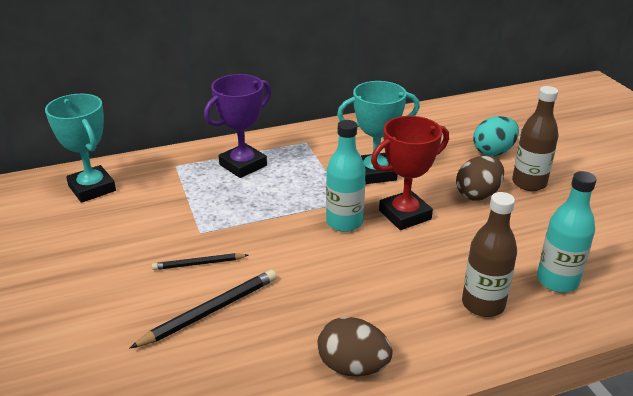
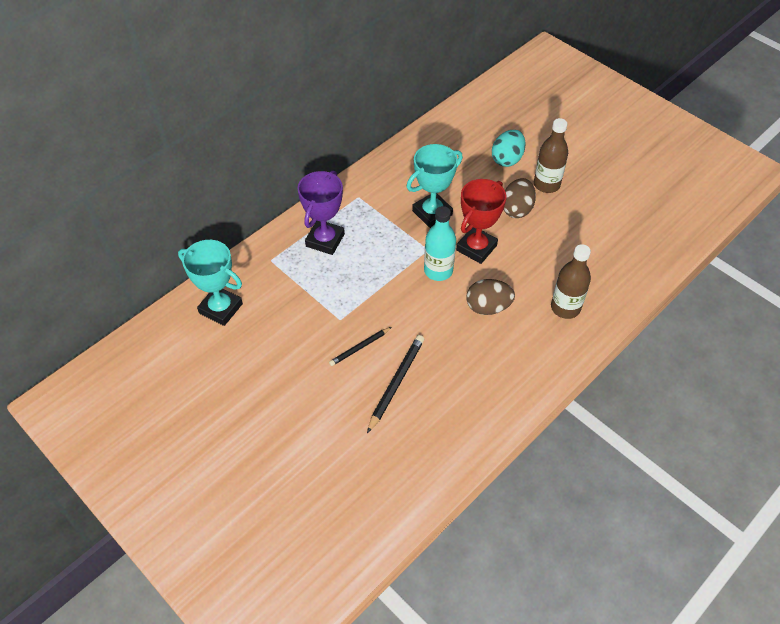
camera: 25 degrees left, 20 degrees up
(352, 366) = (512, 387): brown egg -> brown egg (488, 307)
(557, 281) = (601, 270): turquoise bottle -> none

